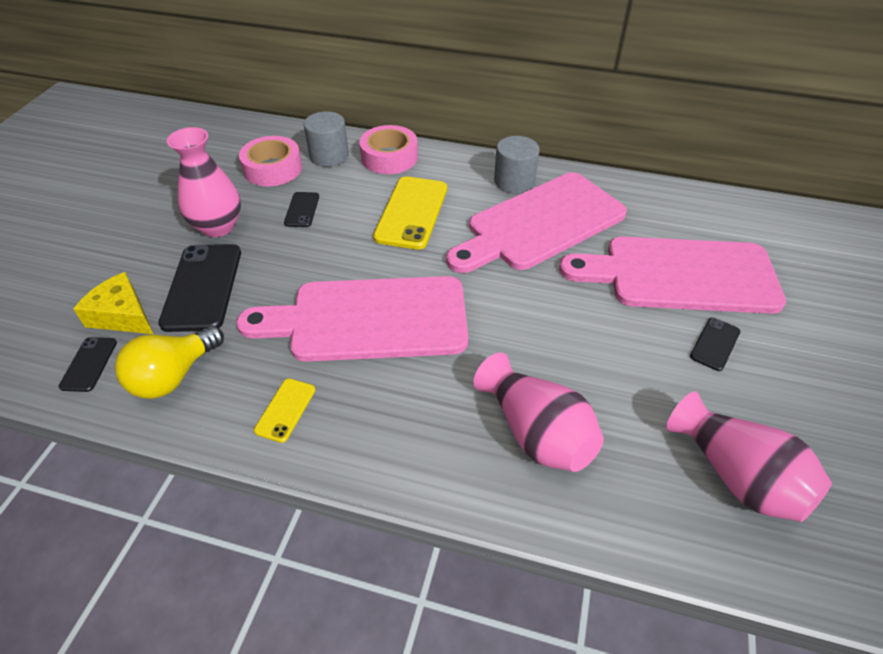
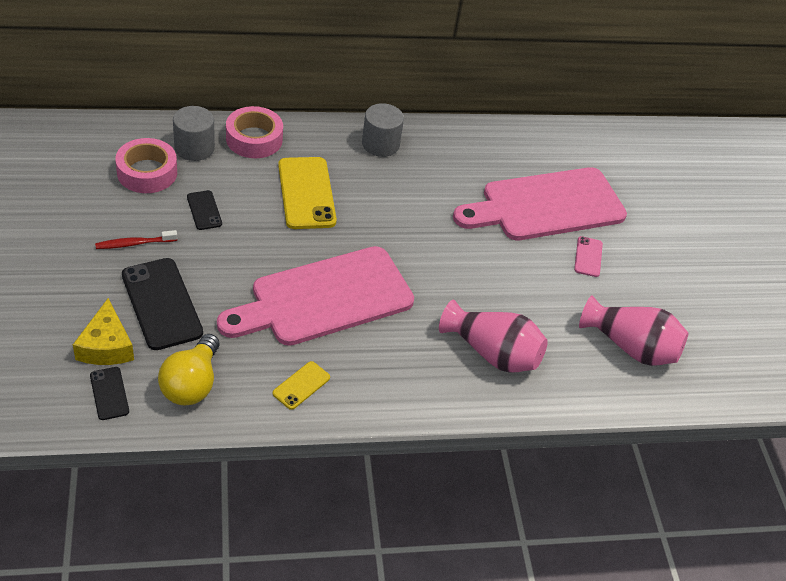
camera: 30 degrees left, 0 degrees up
(122, 315) = (106, 346): yellow cheese -> yellow cheese turned 105 degrees counterclockwise
(218, 226) = (134, 243): pink vase -> red toothbrush
(285, 410) = (301, 385): yellow phone -> yellow phone turned 45 degrees clockwise
(540, 224) = (421, 182): pink cutting board -> none
(715, 344) = (588, 257): black phone -> pink phone

